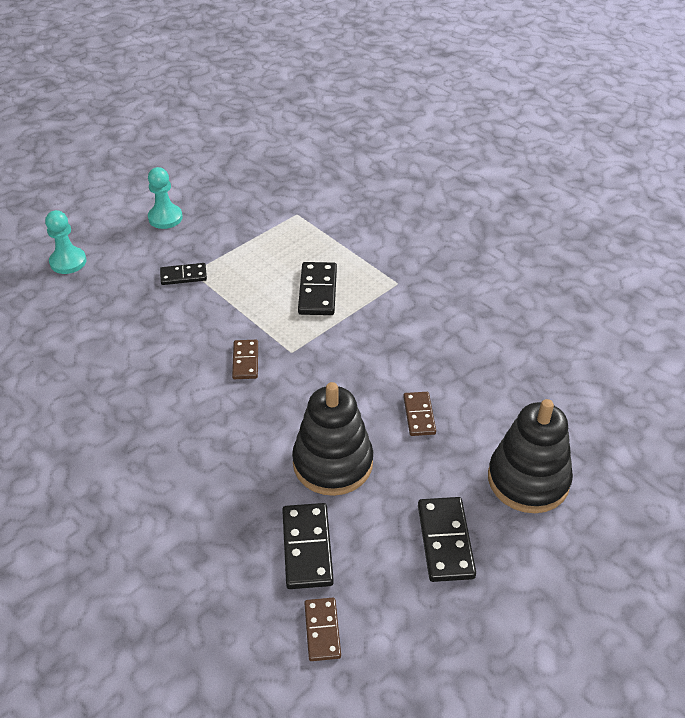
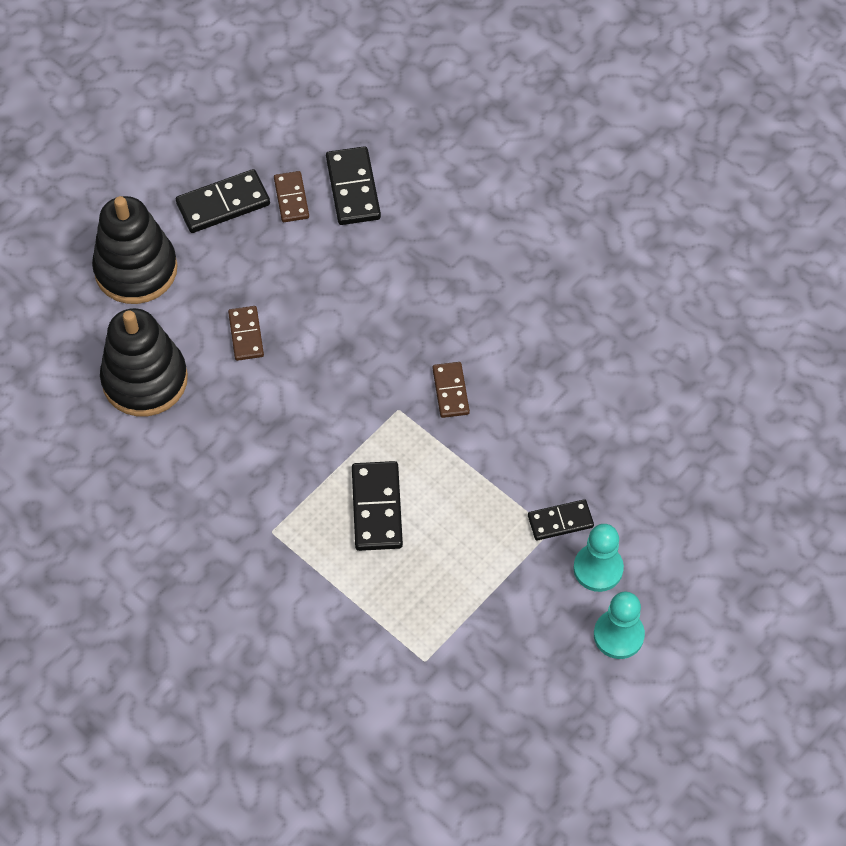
camera: 175 degrees right, 15 degrees up
(68, 262) = (725, 534): turquoise pawn -> turquoise pawn (598, 568)
(322, 630) = (332, 123): brown domino -> brown domino (291, 198)
(332, 463) = (336, 273): black stacking toy -> black stacking toy (145, 380)
(445, 541) = (223, 204): black domino -> black domino turned 75 degrees clockwise

